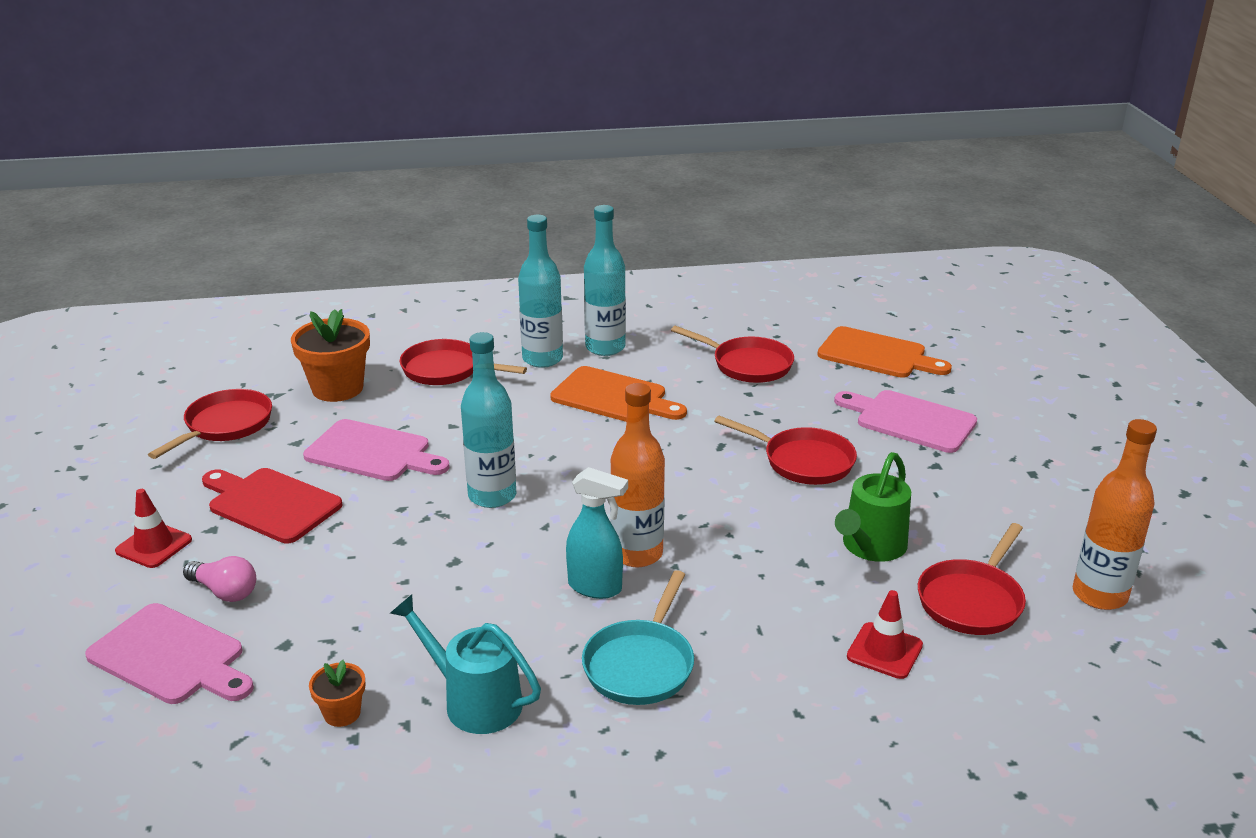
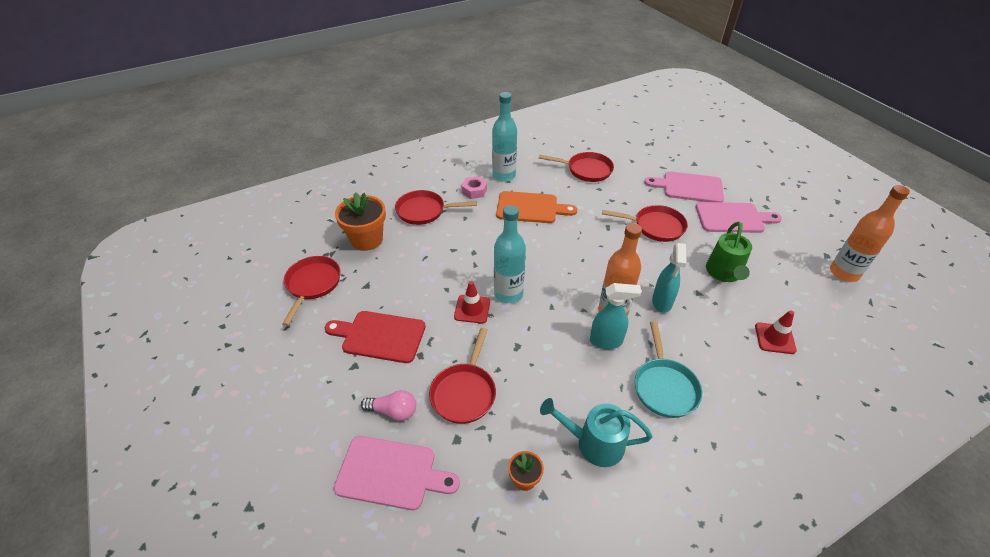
camera: 20 degrees left, 15 degrees up
(154, 545) = (324, 390): red traffic cone -> red traffic cone (472, 309)
(373, 452) = (418, 281): pink cutting board -> pink cutting board (733, 218)
(542, 359) = (474, 191): turquoise bottle -> pink nut
(728, 560) = (662, 302): none -> turquoise spray bottle
(877, 354) = (645, 149): orange cutting board -> none
(972, 600) = (792, 293): red pan -> red pan (464, 392)

